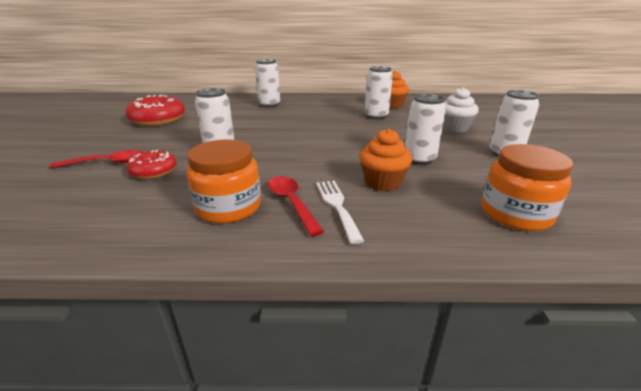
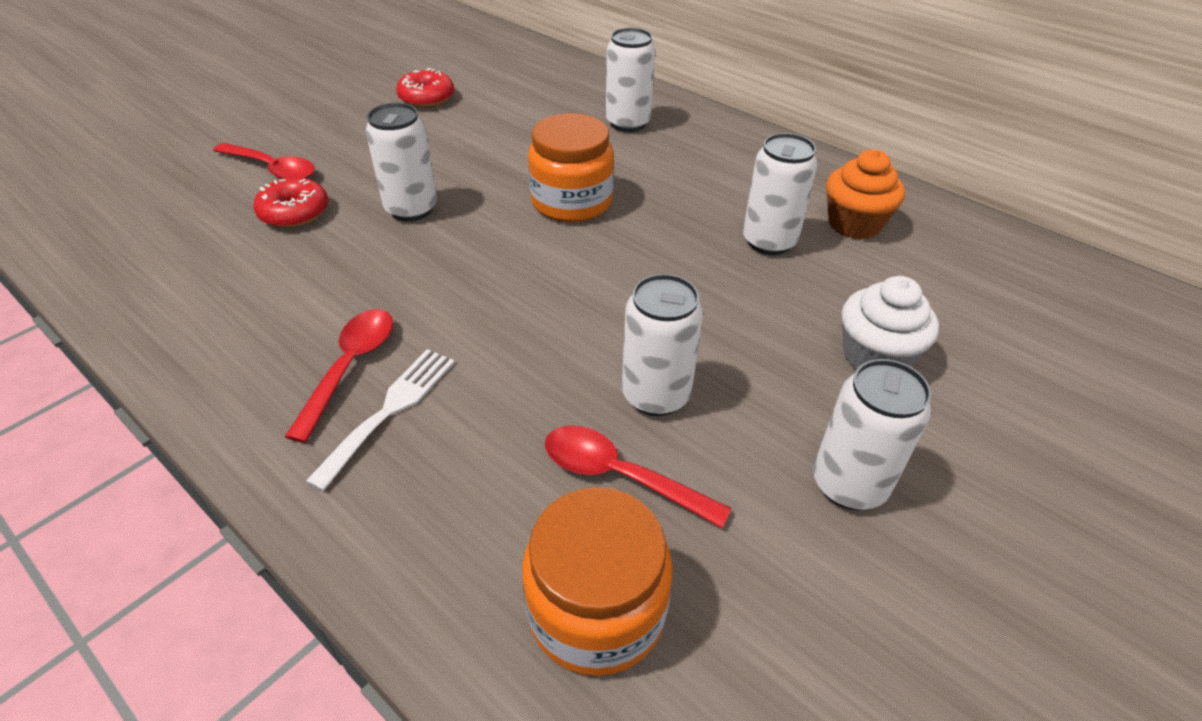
camera: 40 degrees right, 15 degrees up
(158, 120) = (426, 98): red donut -> red donut, size x0.60
(228, 207) = (282, 328): orange jar -> orange jar (571, 202)
(383, 182) = (515, 407): orange cupcake -> none
(451, 181) = (620, 476): none -> red spoon

